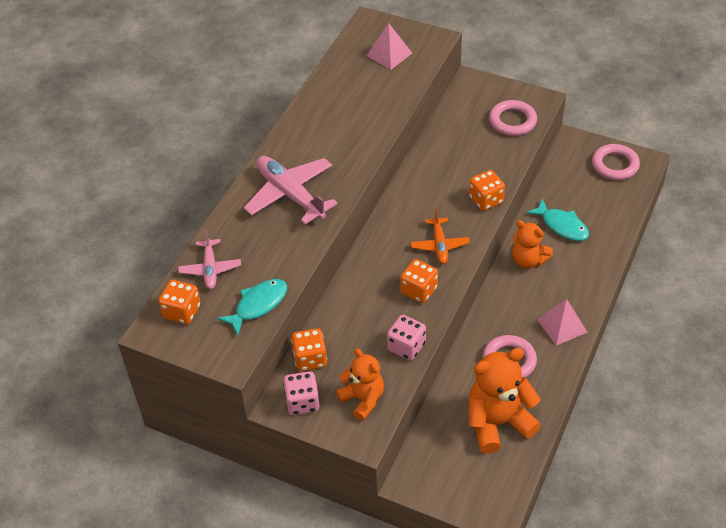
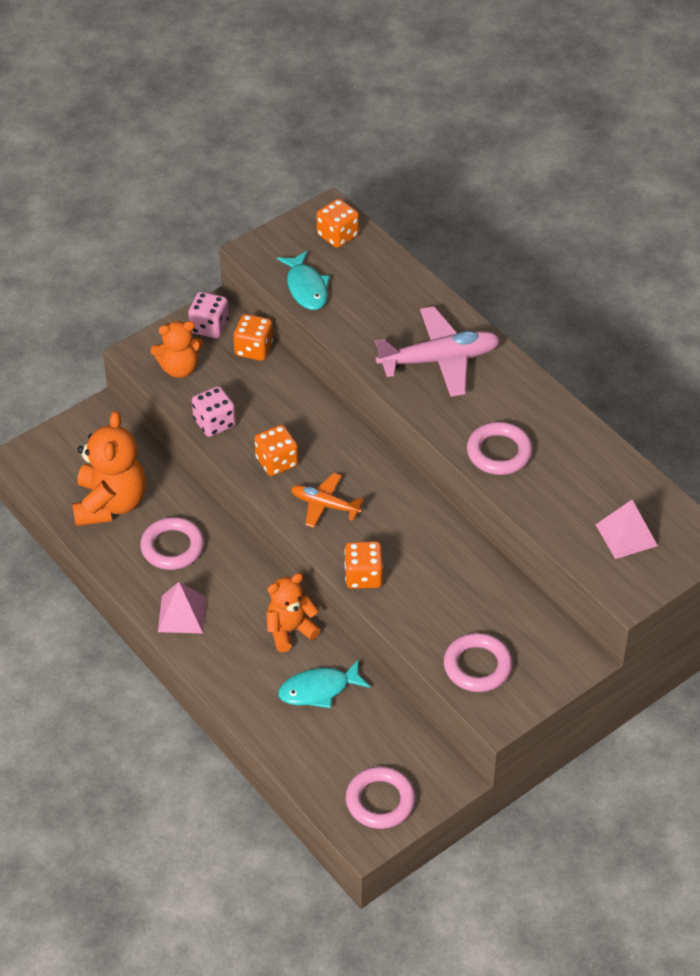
camera: 115 degrees right, 0 degrees up
(210, 269) = (377, 269): pink plane -> none
(360, 132) = (499, 452): none -> pink ring

